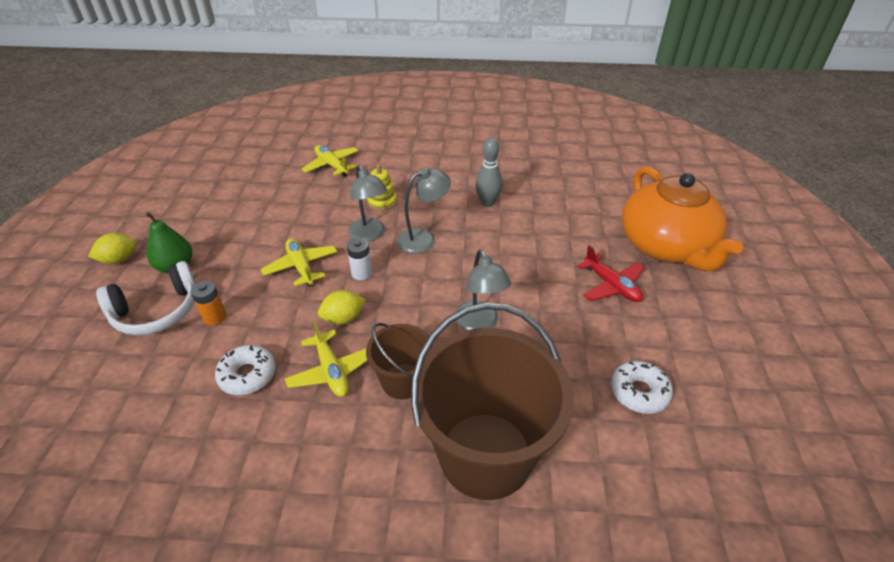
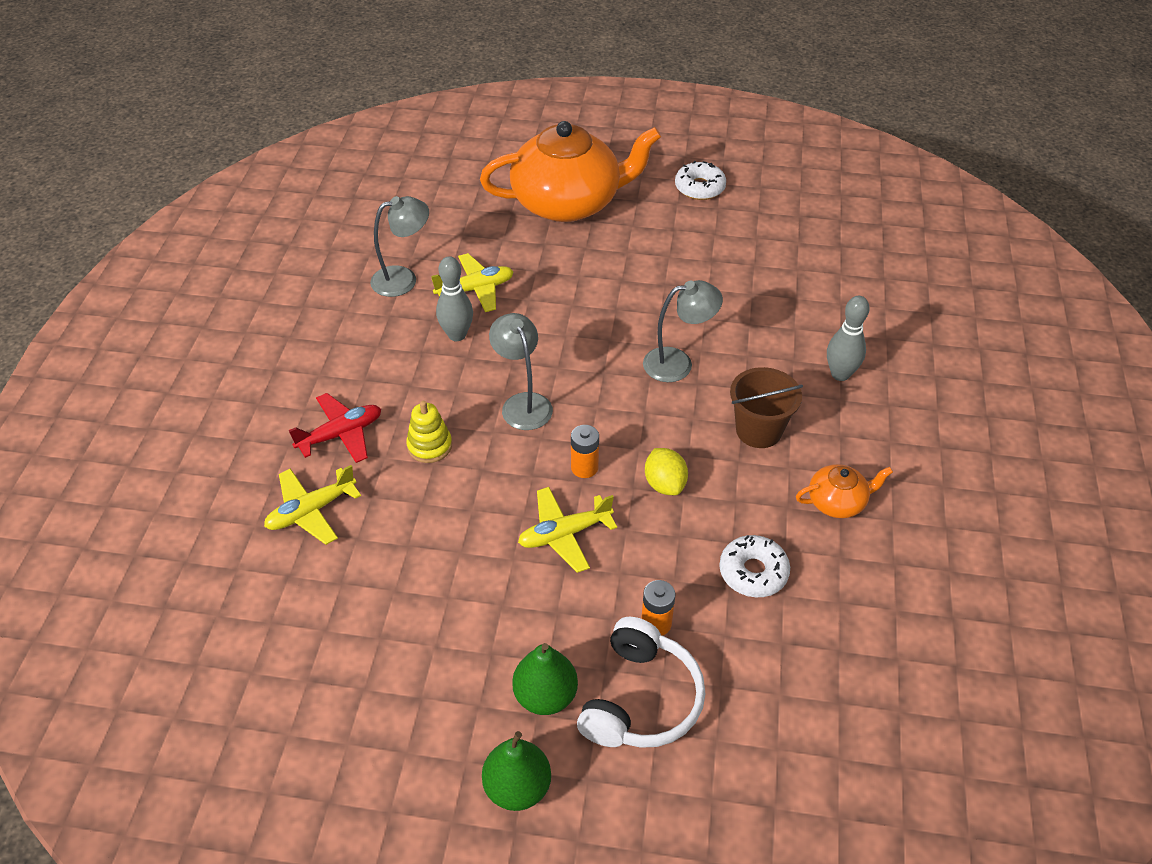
camera: 85 degrees left, 5 degrees up
(119, 260) = (517, 787): yellow lemon -> green pear
(157, 311) = (640, 699): white headphones -> white headphones turned 45 degrees clockwise
(314, 442) = (837, 502): none -> orange teapot
(331, 371) = (745, 492): yellow plane -> yellow plane (475, 289)
(361, 273) = (584, 467): white battery -> orange battery
(369, 235) = (506, 460): grey lamp -> grey lamp (403, 279)
(485, 454) = (840, 374): brown bucket -> grey bowling pin
(611, 286) = (627, 254): red plane -> red plane (341, 434)
(639, 392) = (766, 265): white donut -> white donut (699, 187)

